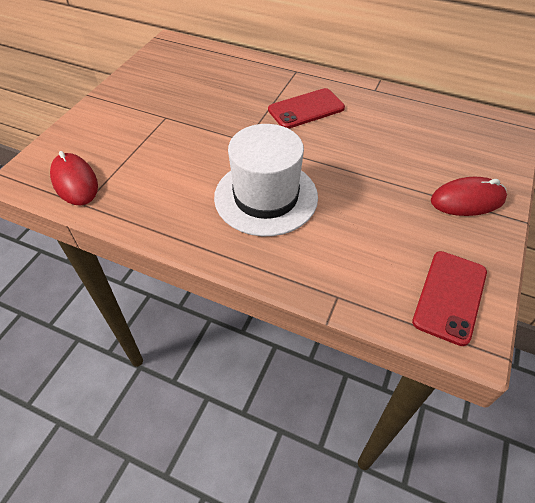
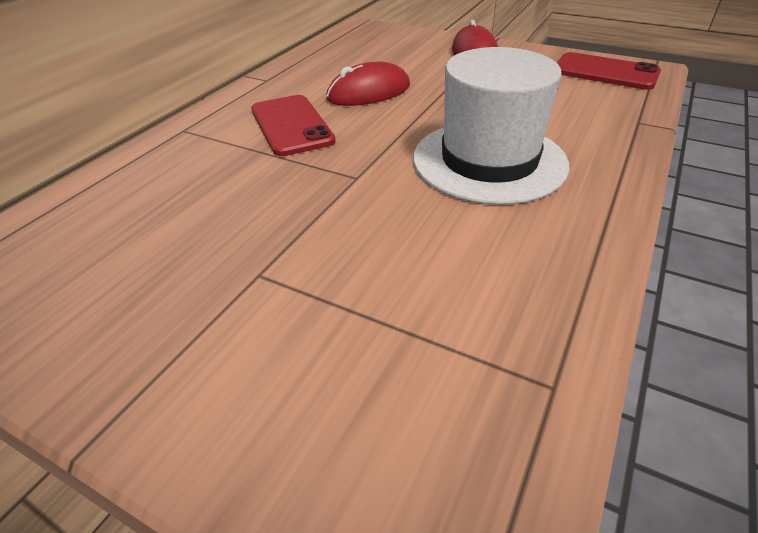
camera: 85 degrees left, 10 degrees down
(75, 182) = (481, 419): red mouse -> red mouse (369, 92)

